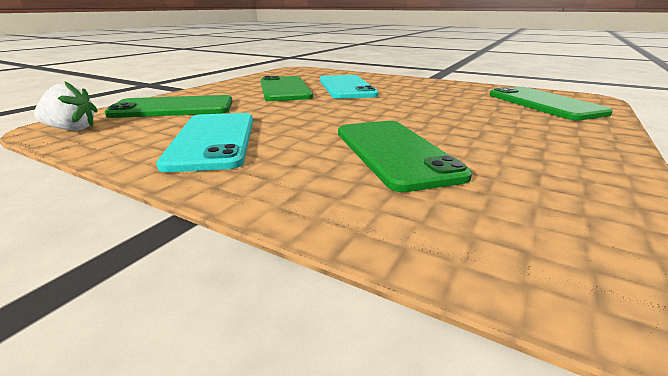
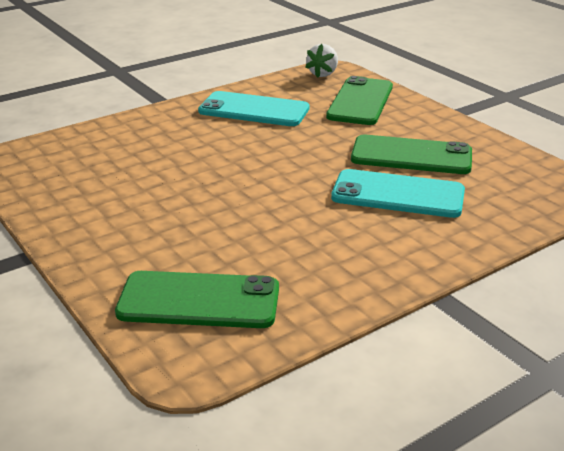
camera: 115 degrees right, 5 degrees up
(394, 153) = (166, 158): green phone -> none

